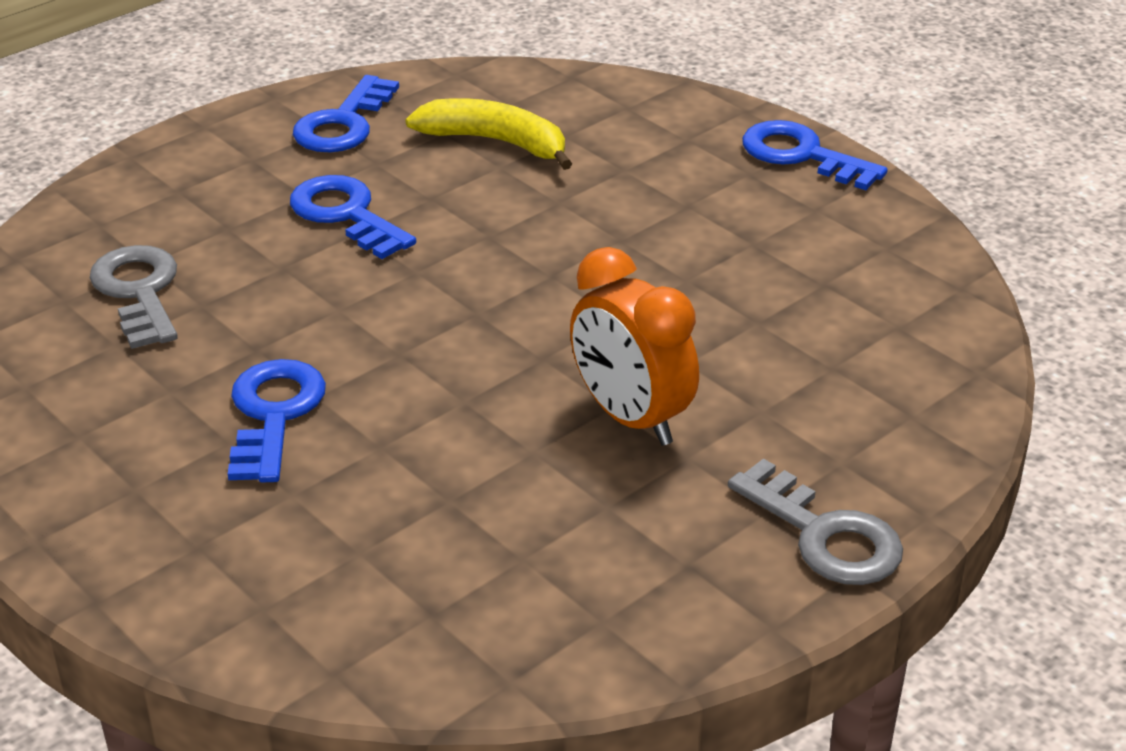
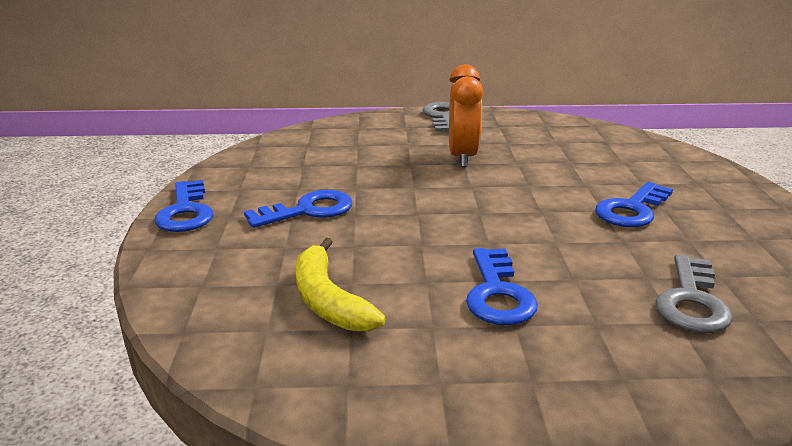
camera: 140 degrees left, 10 degrees down
(343, 124) = (418, 378): blue key -> blue key (308, 210)

